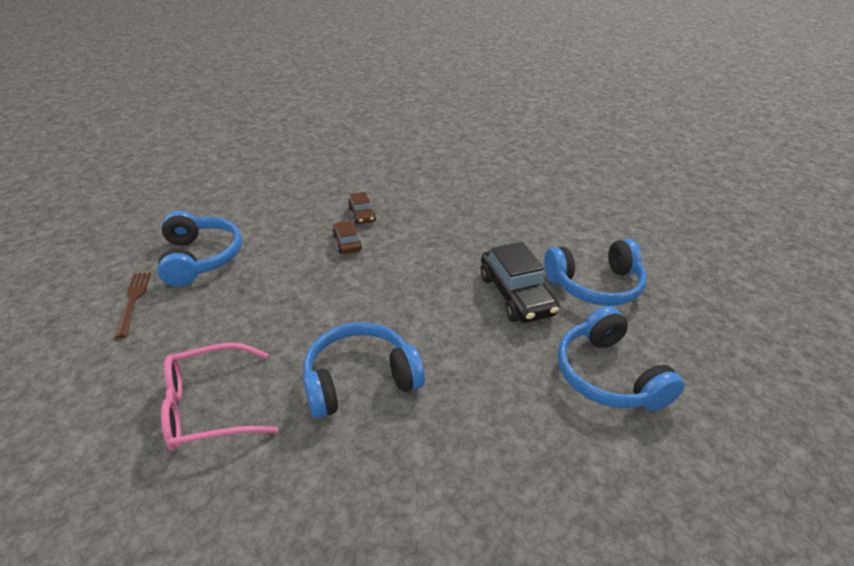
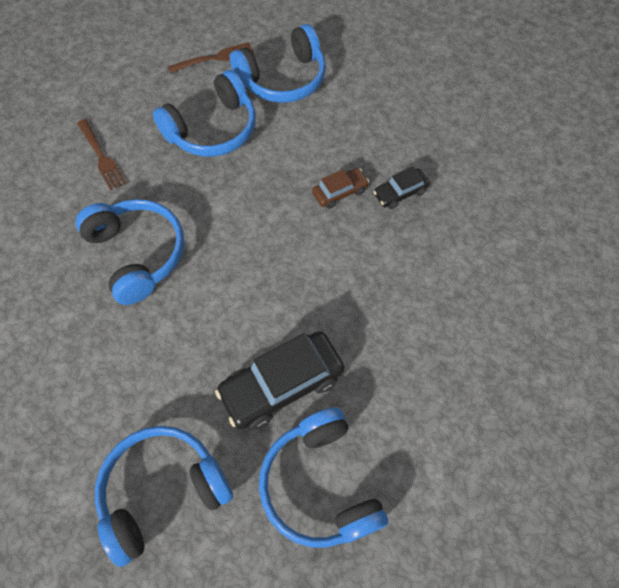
camera: 80 degrees right, 25 degrees up
(209, 407) = (101, 156): pink glasses -> brown fork
(230, 310) = (212, 129): none -> blue headphones
(362, 215) = (400, 193): brown car -> black car

